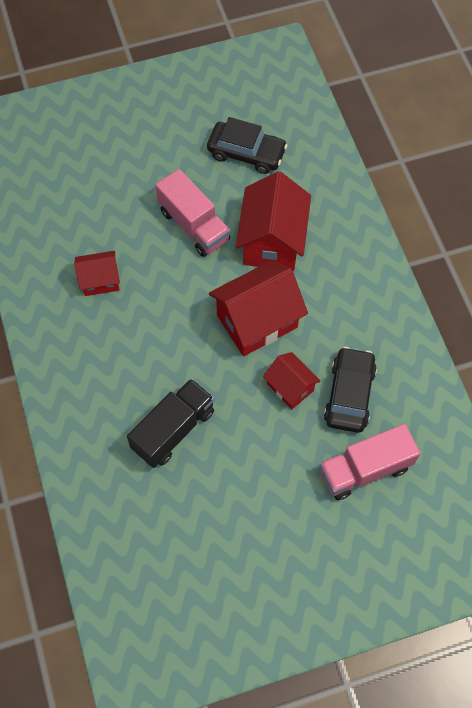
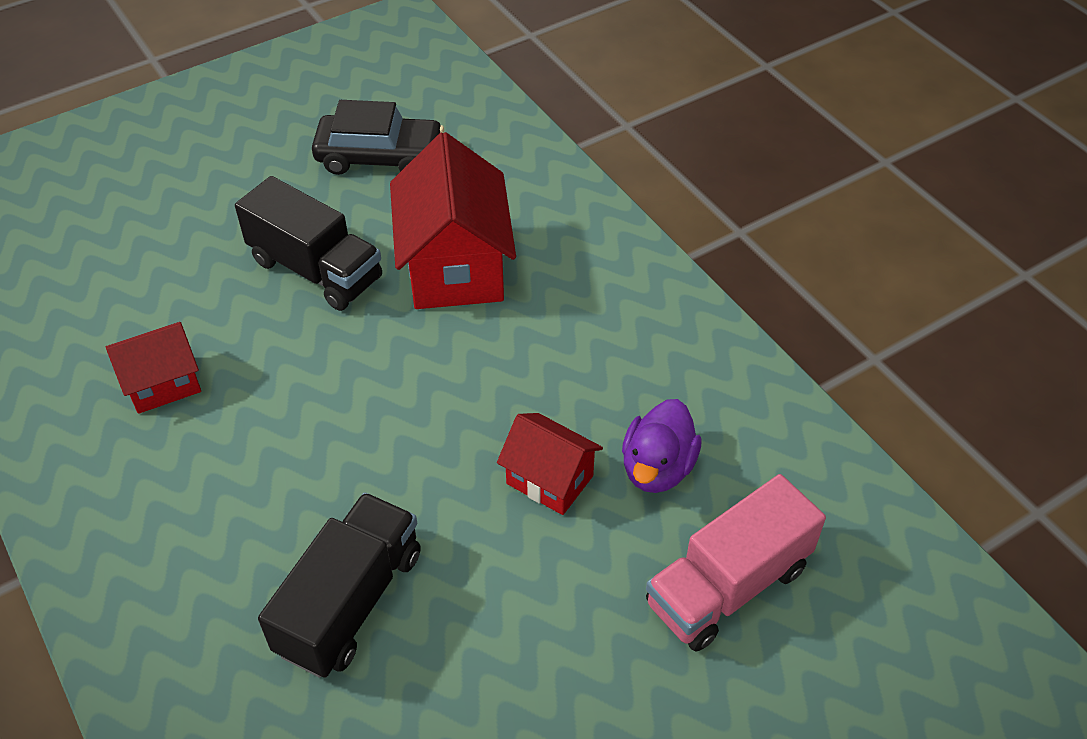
camera: 15 degrees left, 15 degrees down
(194, 225) = (316, 270): pink truck -> black truck
(257, 321) = (461, 388): red house -> none
(349, 394) = (657, 468): black car -> purple duck

